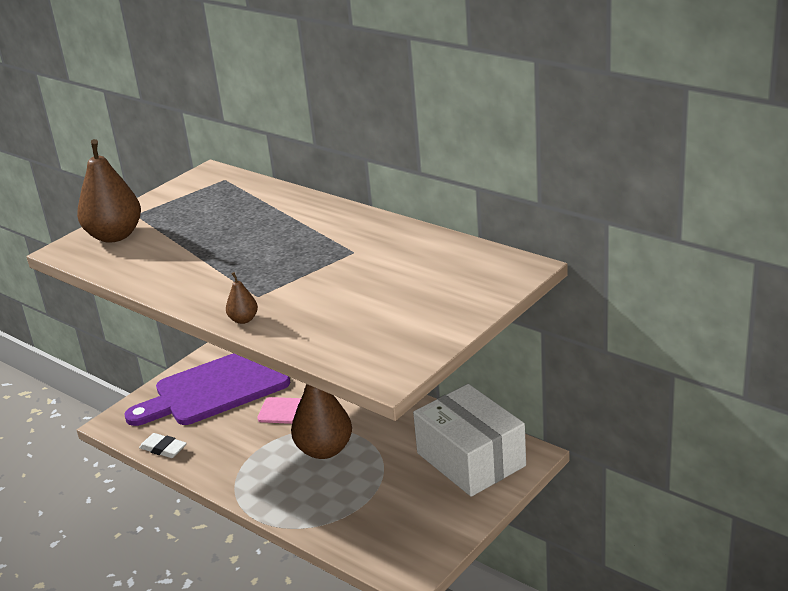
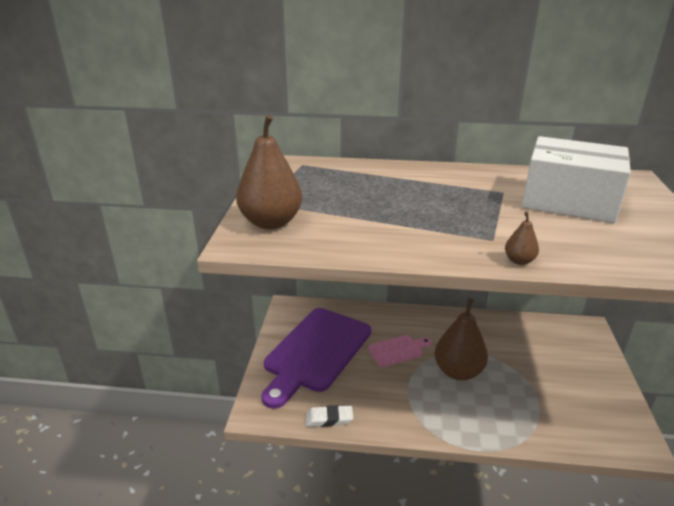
camera: 35 degrees left, 0 degrees up
(471, 459) = (560, 343): white box -> white box (569, 201)

